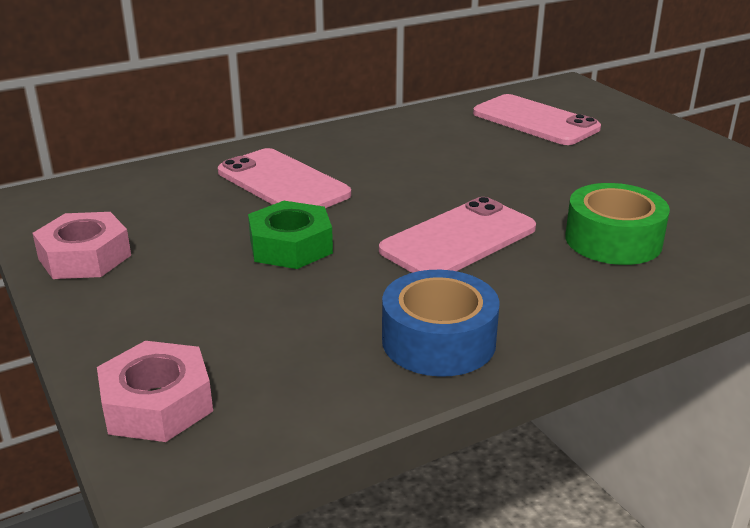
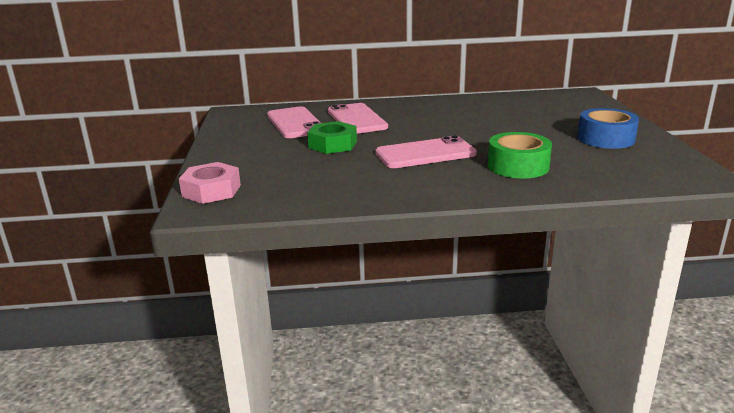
camera: 25 degrees right, 5 degrees down
(84, 257) = (232, 135): pink nut -> none
(438, 341) = (366, 191): blue tape -> blue tape (605, 138)
(535, 121) = (537, 108): pink phone -> pink phone (295, 123)

